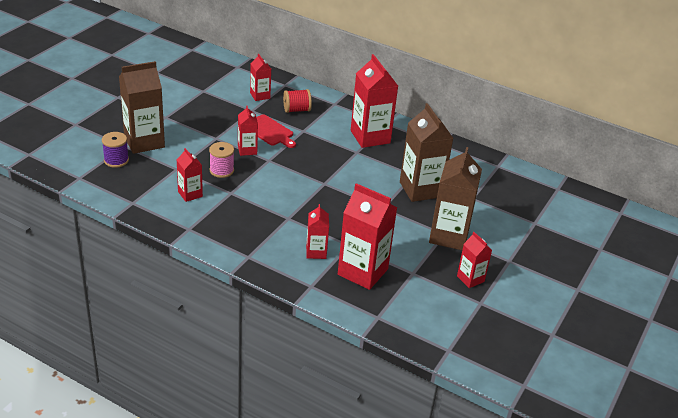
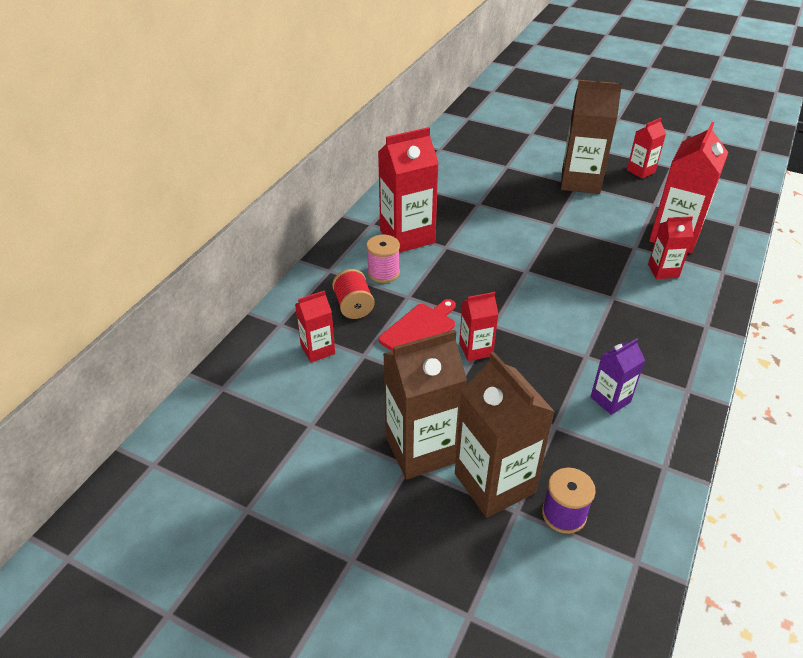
camera: 90 degrees left, 5 degrees up
(190, 194) = (610, 399): red carton -> purple carton
(221, 170) = (538, 372): pink spool -> pink spool (383, 272)
(420, 189) = (506, 198): brown carton -> brown carton (421, 449)

